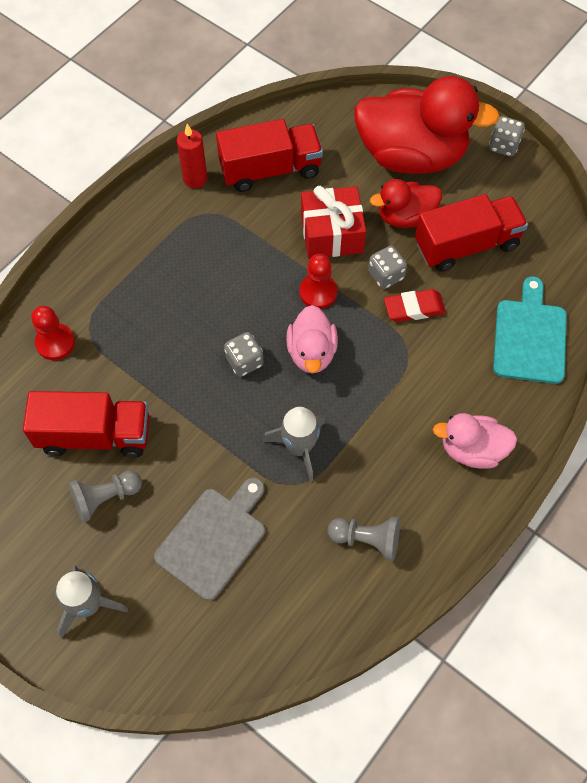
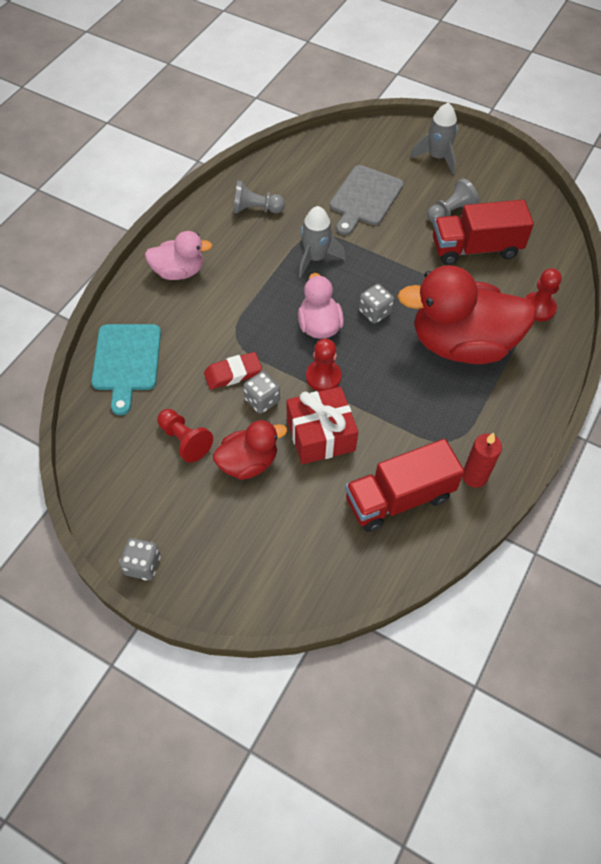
camera: 170 degrees right, 5 degrees down
(411, 155) = (247, 537): red duck -> red duck (461, 344)
(466, 245) = (184, 440): red truck -> red pawn

